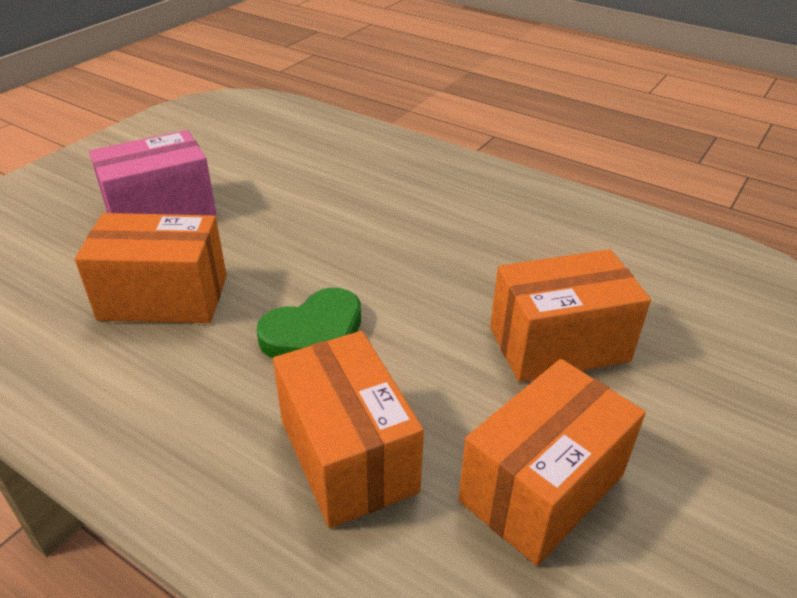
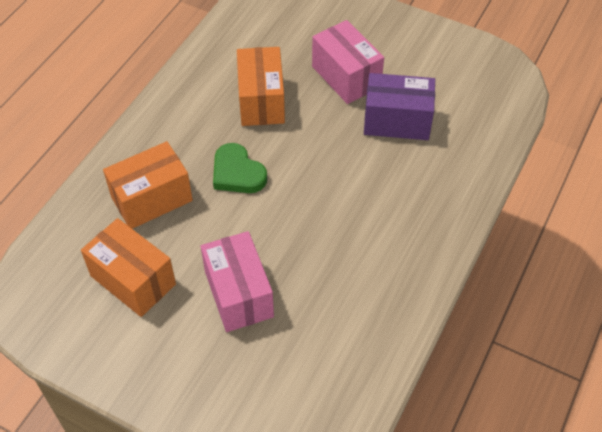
camera: 85 degrees right, 15 degrees up
(267, 180) = (397, 121): none -> purple box
(558, 344) = (239, 294): orange box -> pink box

